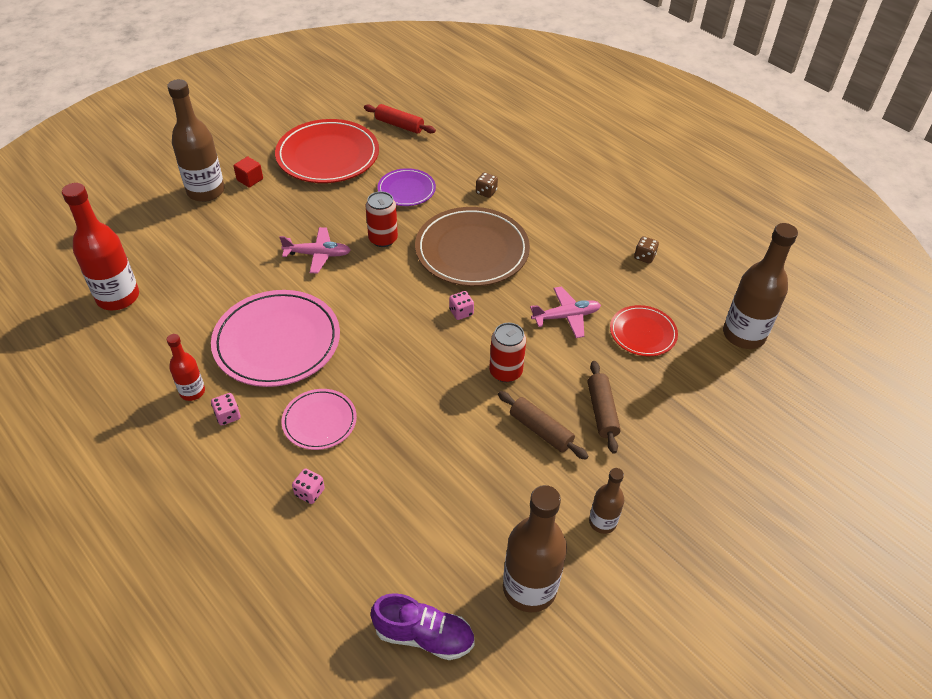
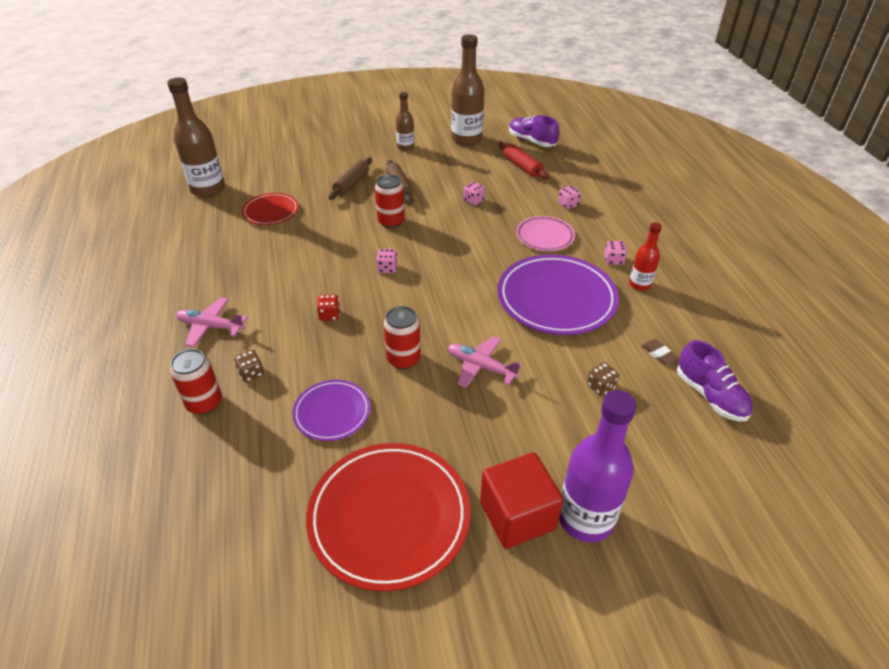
camera: 150 degrees left, 5 degrees down
(118, 297) = (710, 395): red bottle -> purple shoe
(165, 319) = (658, 354): none -> brown eraser
(206, 191) = (585, 518): brown bottle -> purple bottle
(250, 179) = (517, 515): red cube -> red cube, size x1.99
(277, 342) = (556, 298): pink plate -> purple plate
(399, 125) = (249, 537): red rolling pin -> red rolling pin (522, 166)
(435, 447) = (473, 200): none -> pink dice
(472, 250) = (329, 315): brown plate -> red dice
(496, 167) = (204, 403): none -> red can
(566, 317) = (310, 238): pink plane -> pink plane (211, 326)
(644, 257) = (195, 257): brown dice -> brown dice (601, 386)

